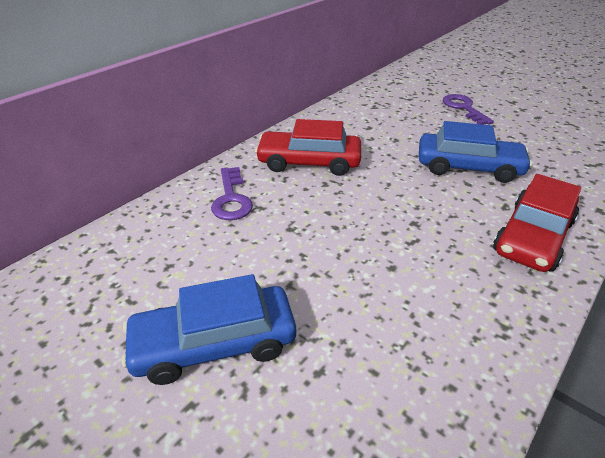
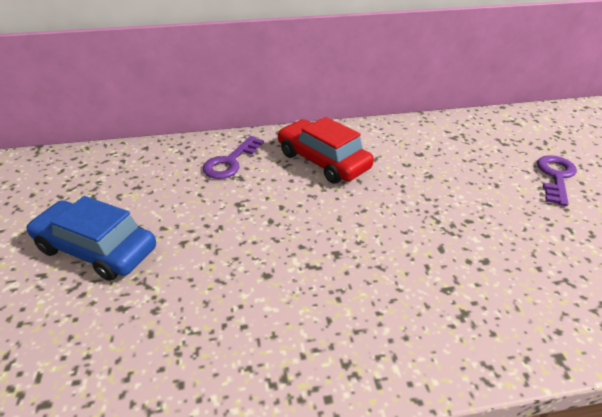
camera: 40 degrees right, 0 degrees up
(468, 167) = (466, 234): blue car -> none
(533, 237) = (431, 331): red car -> none

